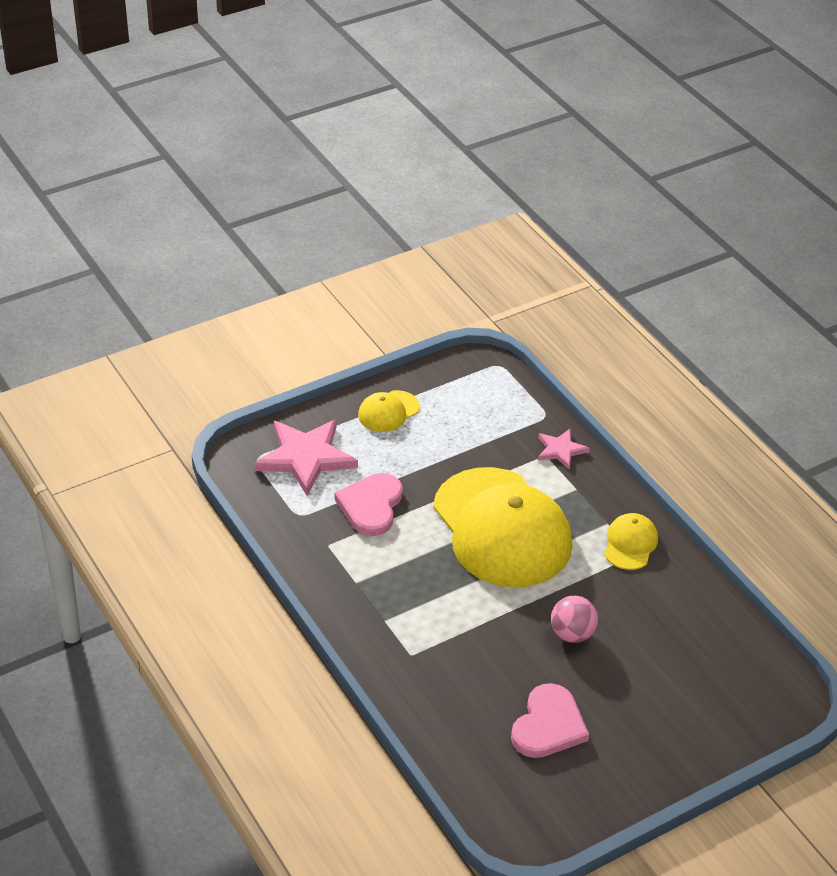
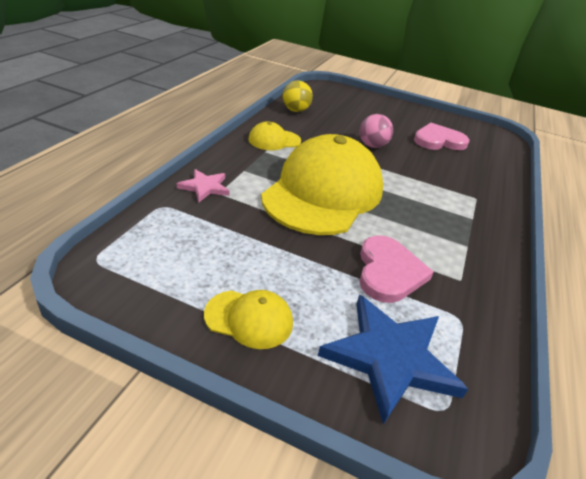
camera: 130 degrees left, 5 degrees down
(306, 457) = (390, 357): pink star -> blue star
(371, 506) = (388, 272): pink heart -> pink heart turned 60 degrees counterclockwise
(708, 609) = (295, 110): none -> yellow ball

